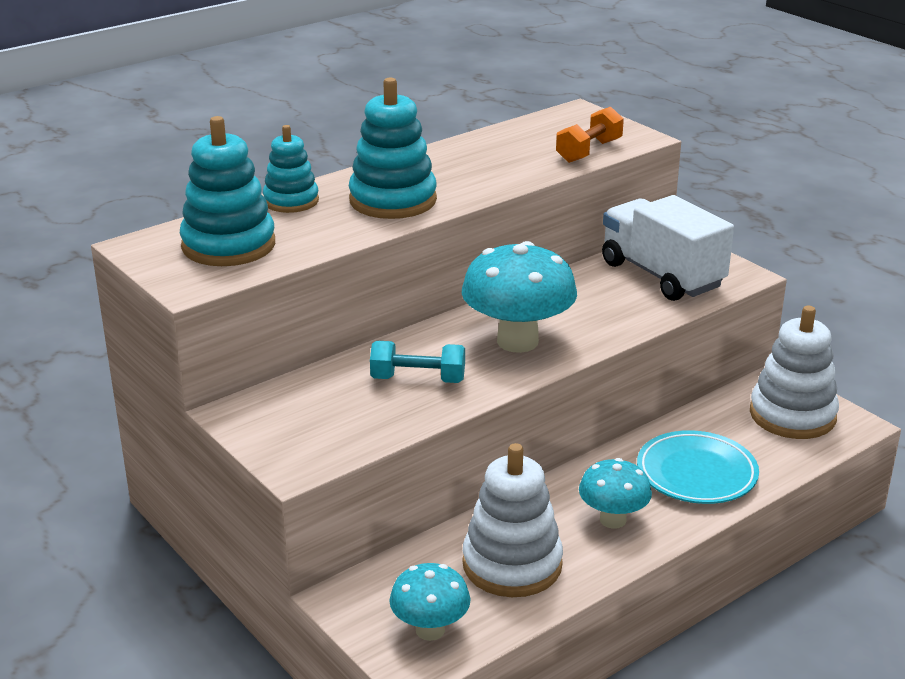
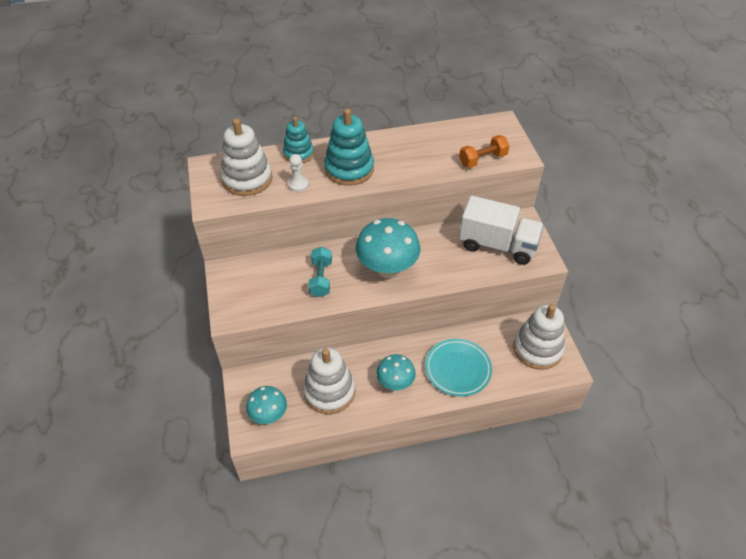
camera: 25 degrees right, 20 degrees up
(228, 245) = (247, 179): turquoise stacking toy -> white stacking toy
(324, 233) = (298, 184): none -> white pawn
(418, 379) = (321, 278): turquoise dumbbell -> turquoise dumbbell turned 60 degrees clockwise
(661, 275) = (497, 245): white truck -> white truck turned 120 degrees clockwise

